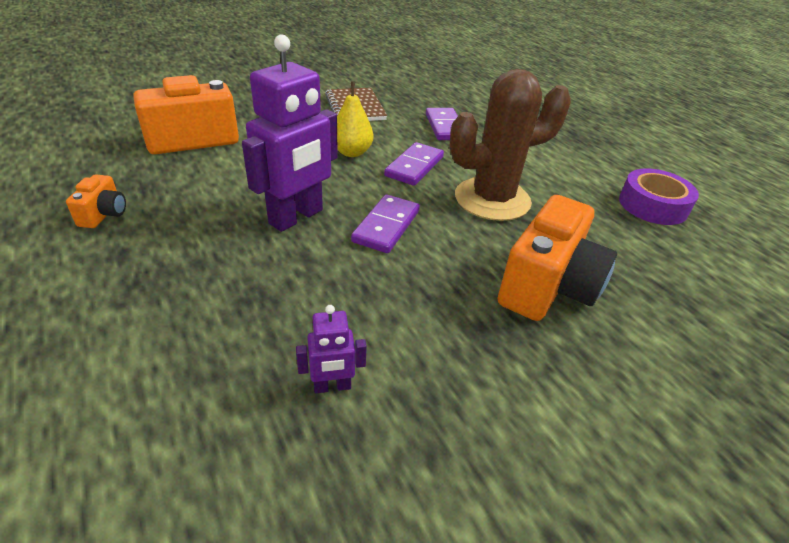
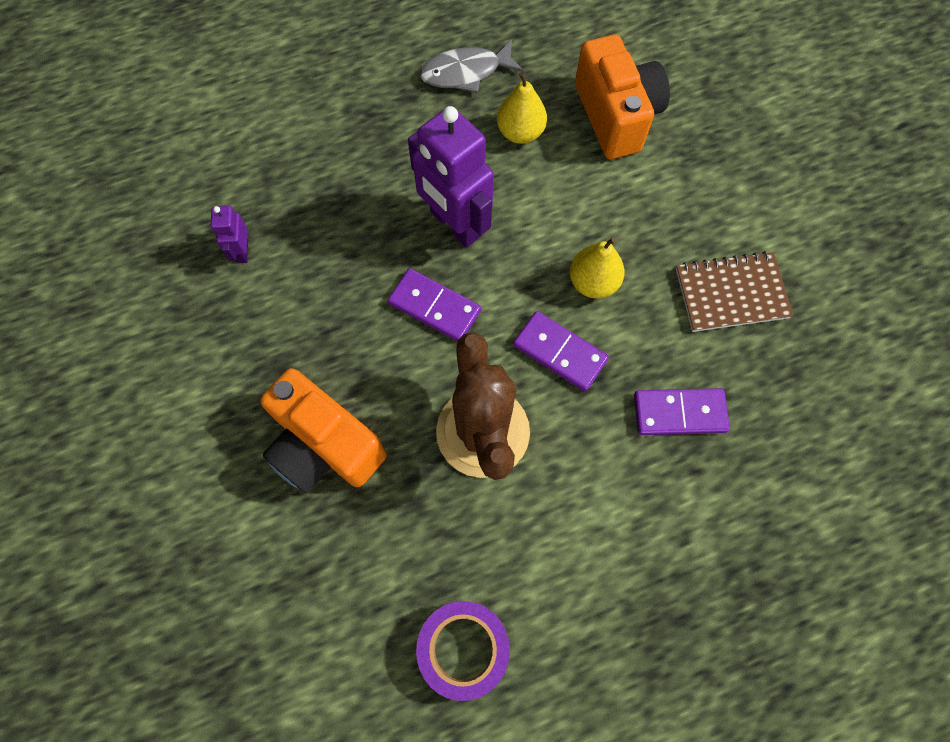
camera: 100 degrees right, 30 degrees up
(104, 214) = (466, 72): orange camera -> grey fish
(195, 183) = (520, 132): none -> yellow pear

